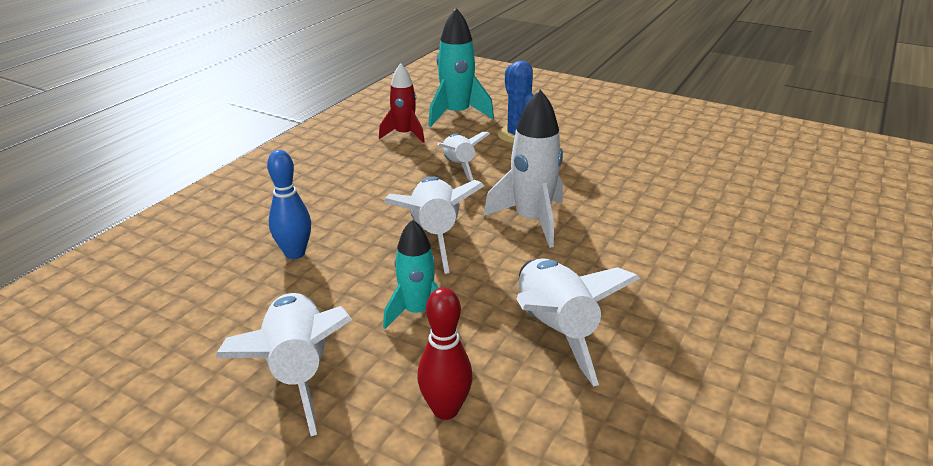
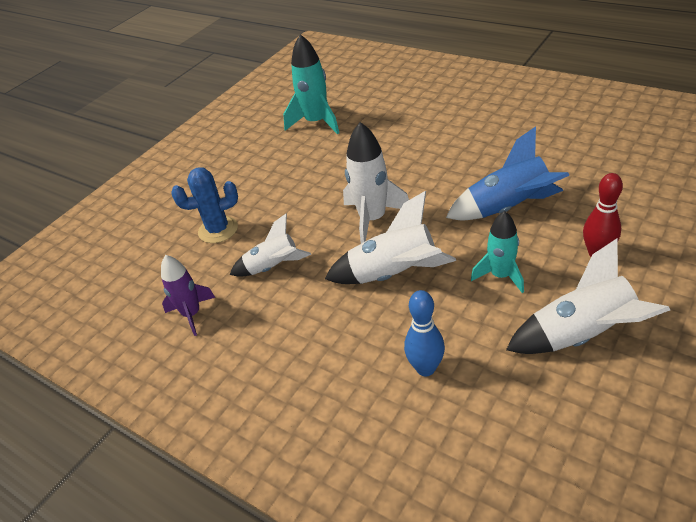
camera: 80 degrees left, 10 degrees up
(404, 134) = (192, 314): red rocket -> purple rocket
(456, 115) = (155, 275): turquoise rocket -> turquoise rocket (316, 122)
(554, 329) = (508, 208): white rocket -> blue rocket

